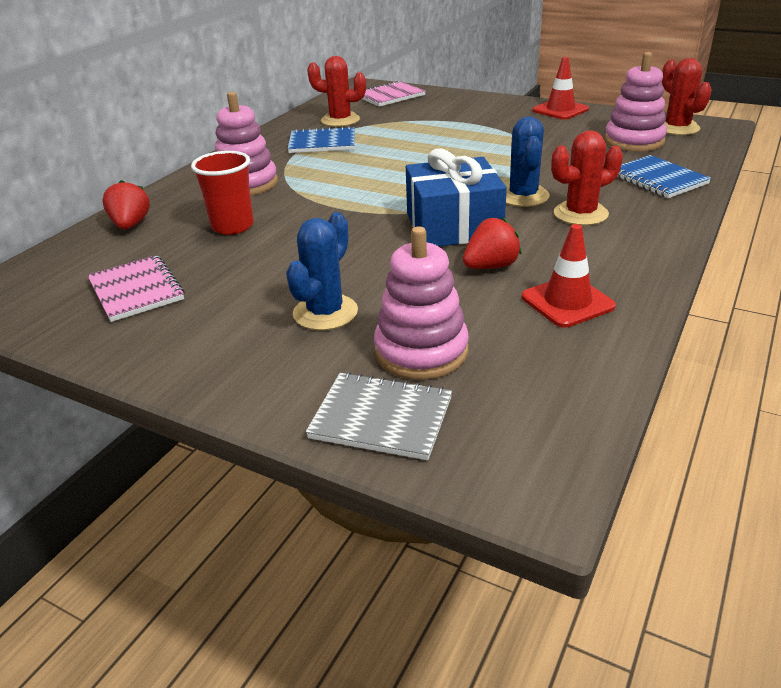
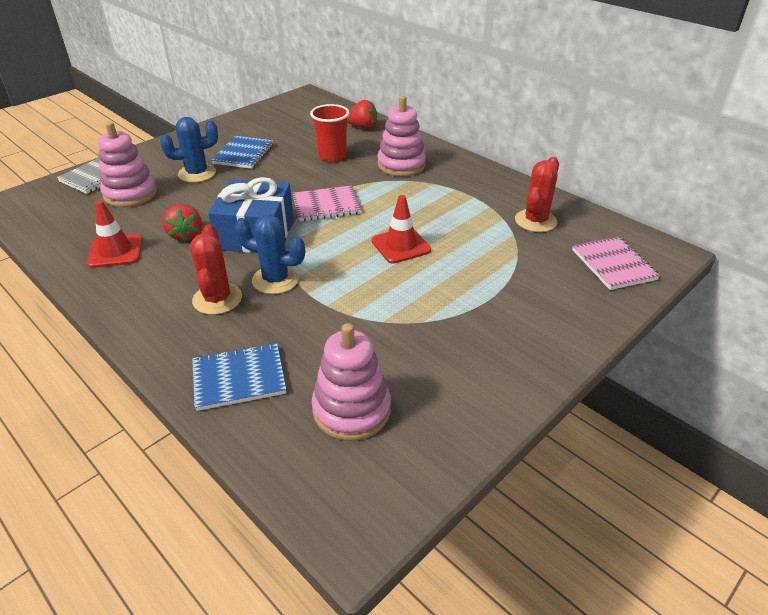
camera: 105 degrees right, 5 degrees up
(136, 290) = (276, 128): pink notebook -> pink notebook (326, 205)
(322, 143) = (473, 204): blue notebook -> blue notebook (244, 154)
(325, 312) = (197, 173): blue cactus -> blue cactus turned 60 degrees counterclockwise
(560, 110) = (502, 389): red traffic cone -> red traffic cone (401, 245)
(677, 128) = (370, 479): red cactus -> none

